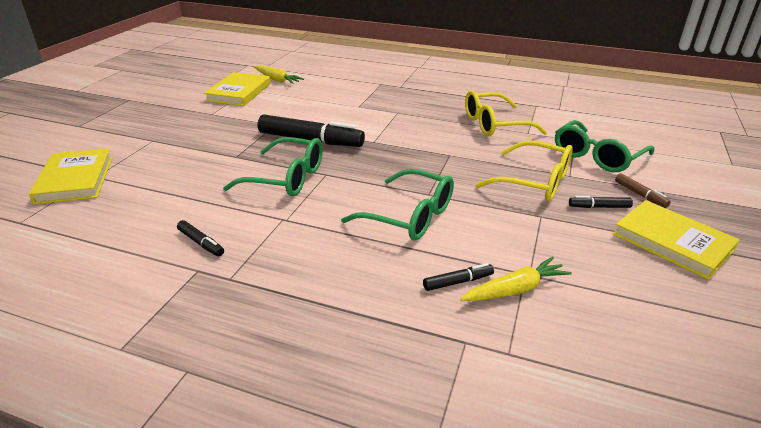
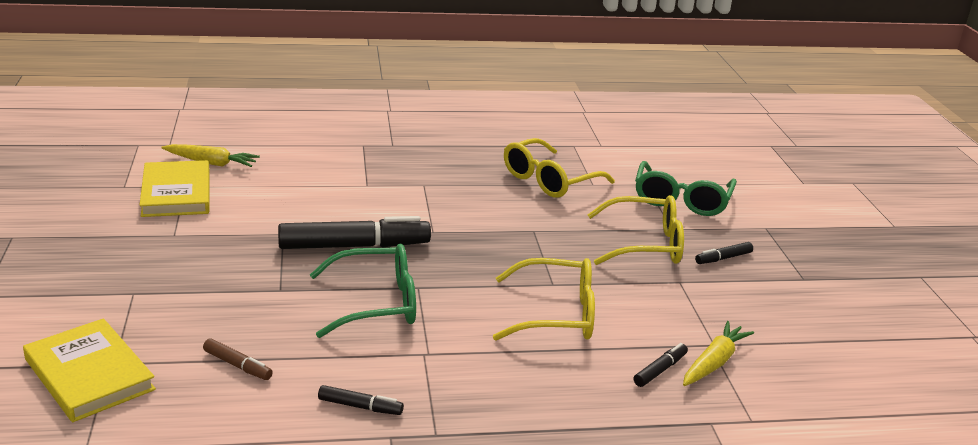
camera: 30 degrees left, 5 degrees down
(409, 216) = (555, 314): green glasses -> yellow glasses
(640, 195) = (749, 236): brown marker -> brown marker (237, 365)
(672, 242) = (806, 279): yellow book -> none

